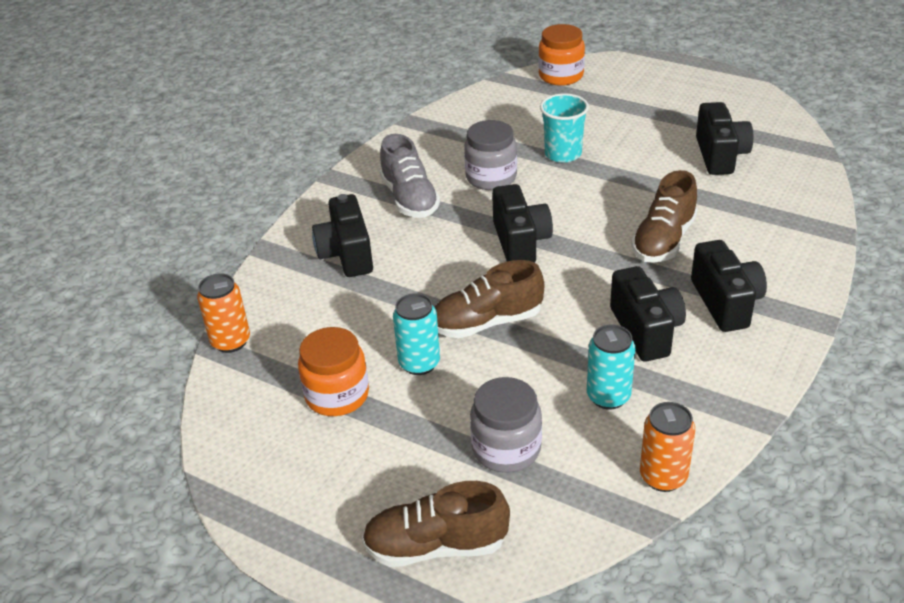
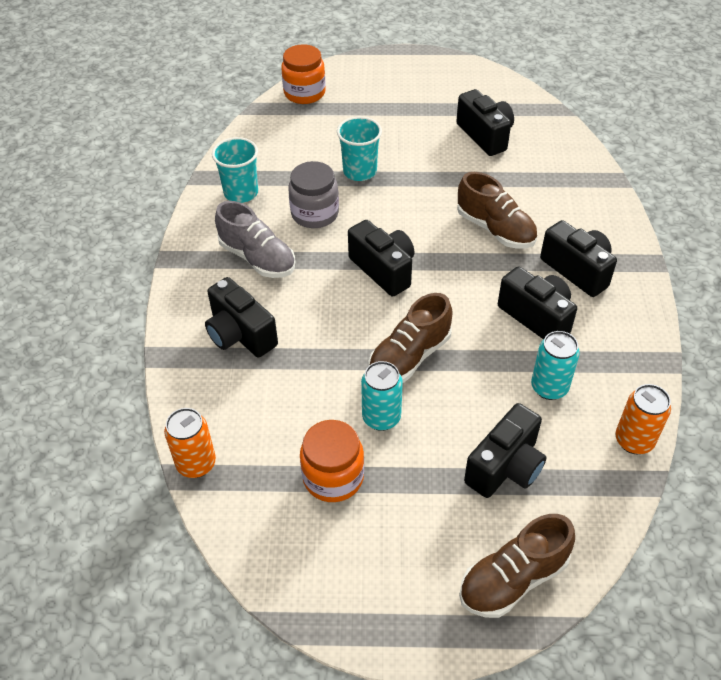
camera: 30 degrees left, 10 degrees up
(436, 142) = (241, 193): none -> turquoise cup
(506, 449) = (505, 467): grey jar -> black camera
(663, 240) = (495, 229): brown shoe -> brown shoe turned 45 degrees counterclockwise

